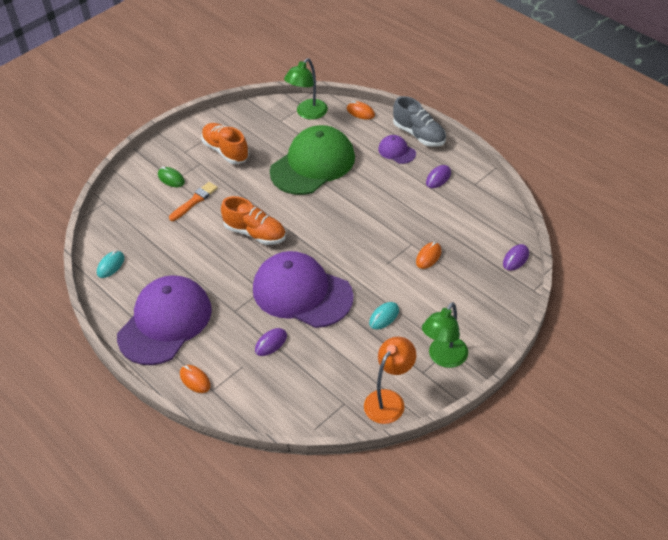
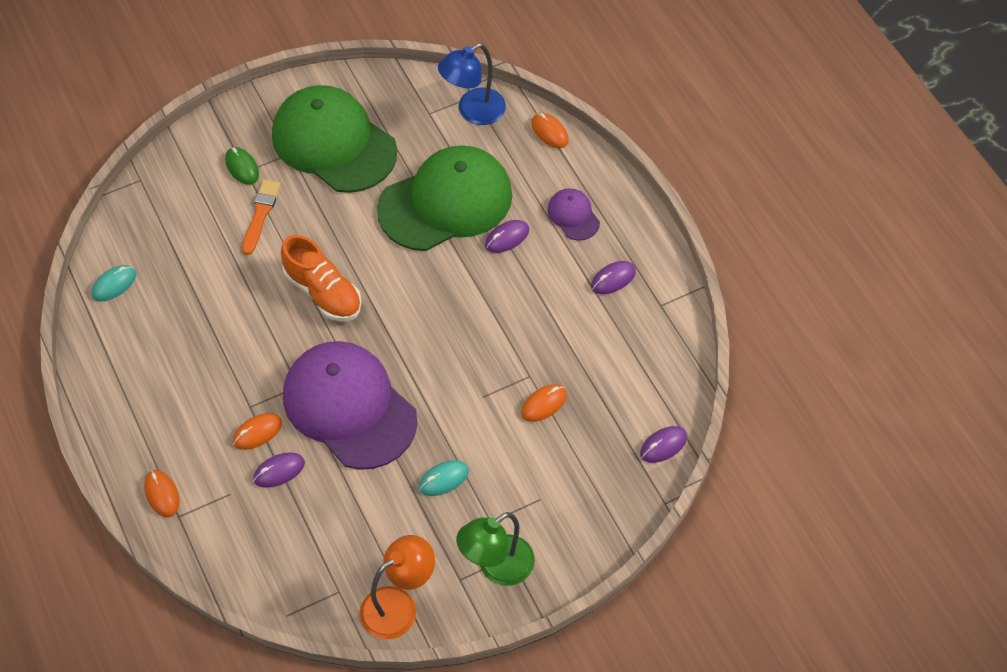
camera: 15 degrees right, 10 degrees up
(165, 322) = (154, 395): purple cap -> none
(194, 201) = (260, 214): orange brush -> orange brush turned 45 degrees counterclockwise
(226, 151) = (333, 143): orange shoe -> green cap
(246, 324) = (257, 432): none -> orange mouse
(308, 113) = (473, 112): green lamp -> blue lamp
(361, 173) = (507, 238): none -> purple mouse
(419, 135) = (617, 197): grey shoe -> none

